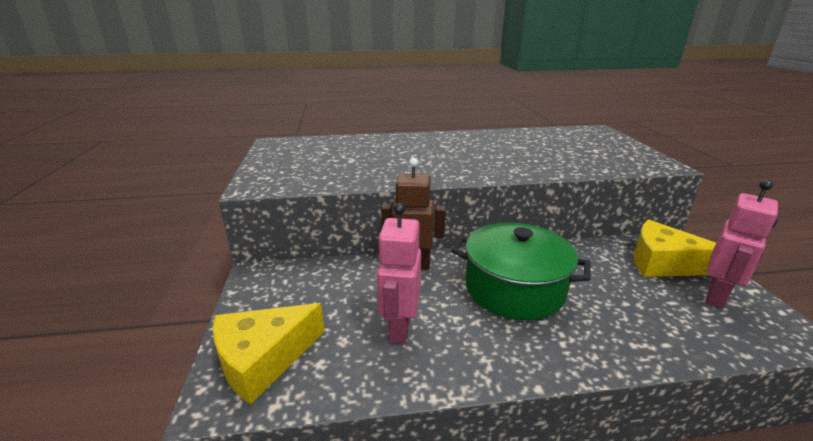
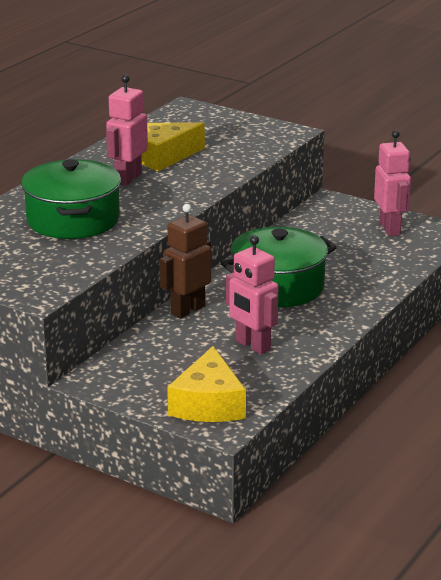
camera: 50 degrees left, 0 degrees up
(385, 156) = (73, 220): none -> green pot
(472, 149) = (128, 178): none -> pink robot
(664, 263) = (340, 221): yellow cheese -> yellow cheese (162, 156)

